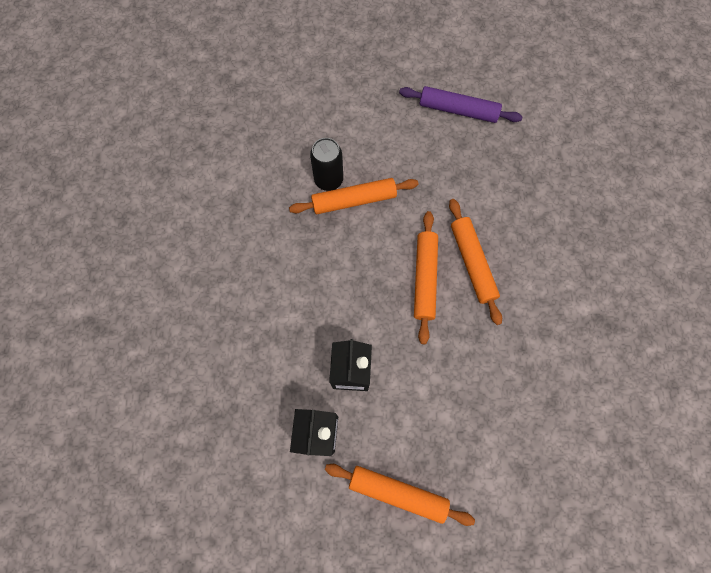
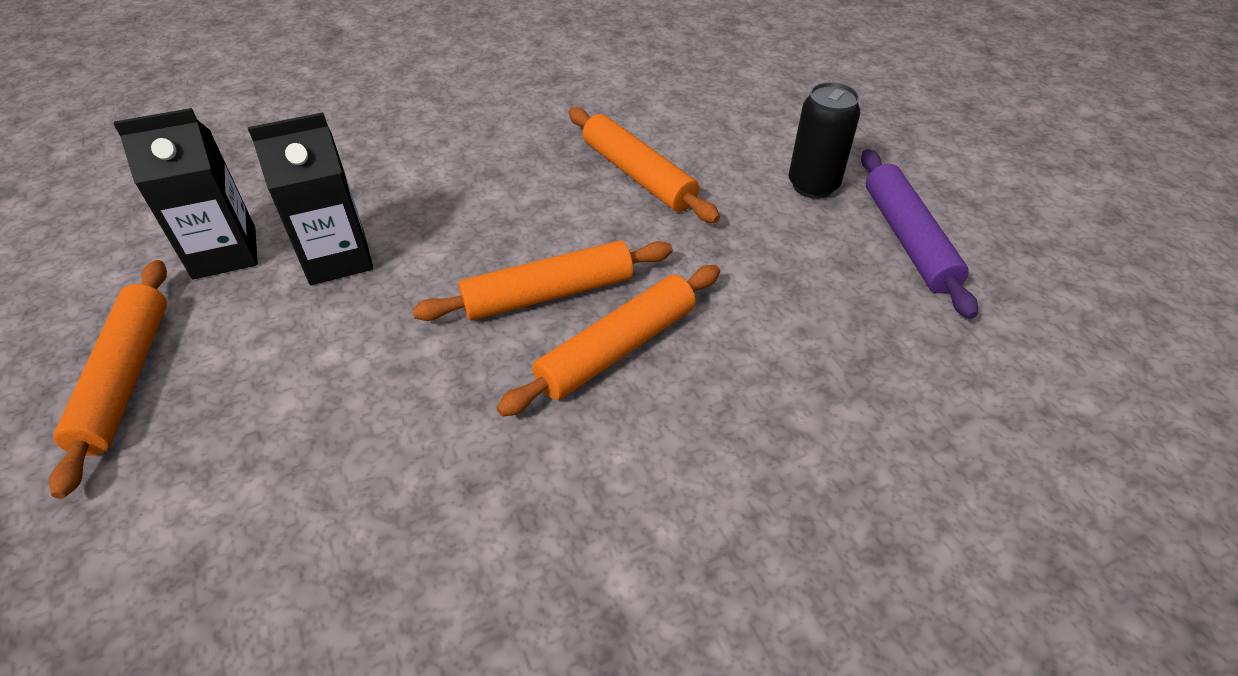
camera: 65 degrees right, 25 degrees down
(328, 180) = (653, 142): black can -> black can (813, 185)

